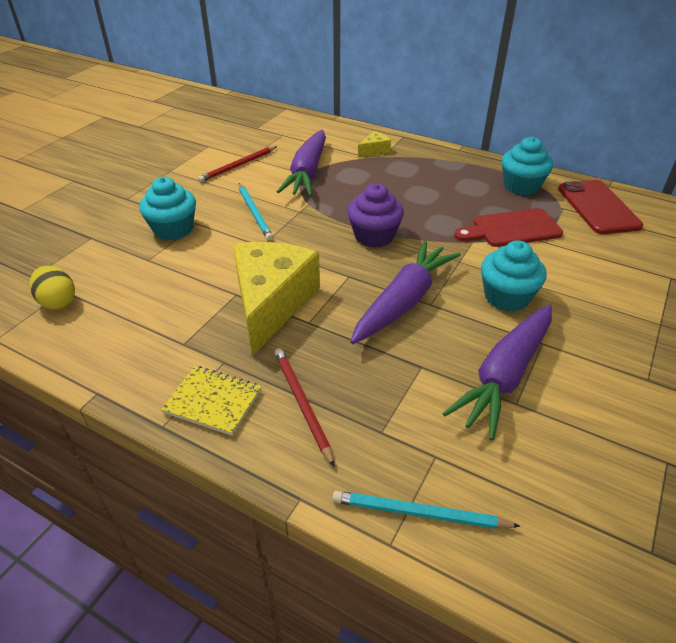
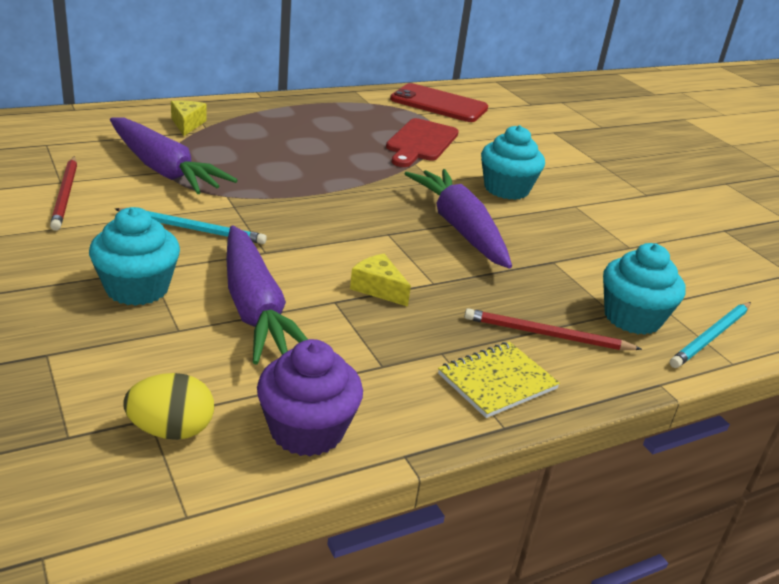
camera: 60 degrees left, 10 degrees down
(271, 303) = (378, 288): yellow cheese -> yellow cheese, size x0.42
(374, 236) = (342, 194): purple cupcake -> purple cupcake (307, 430)
(505, 376) = (597, 236): purple carrot -> purple carrot (255, 308)
(521, 186) = (365, 108): turquoise cupcake -> turquoise cupcake (632, 318)

